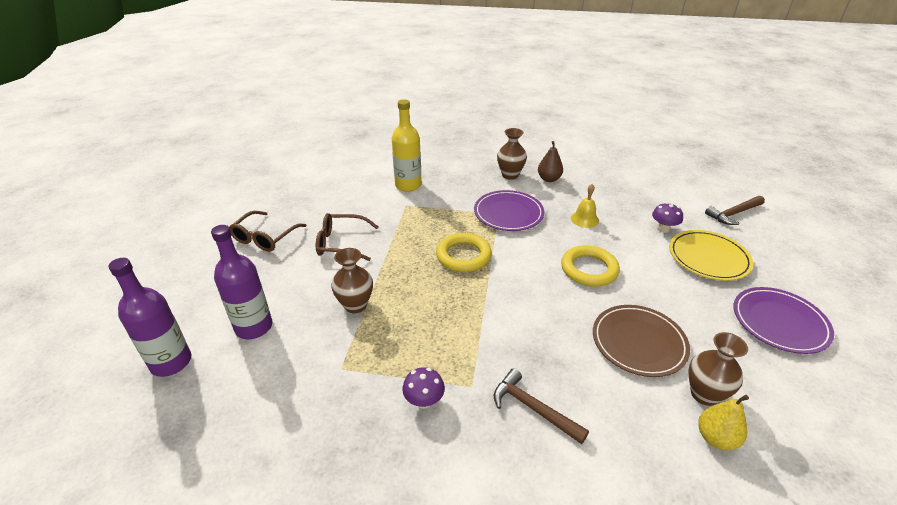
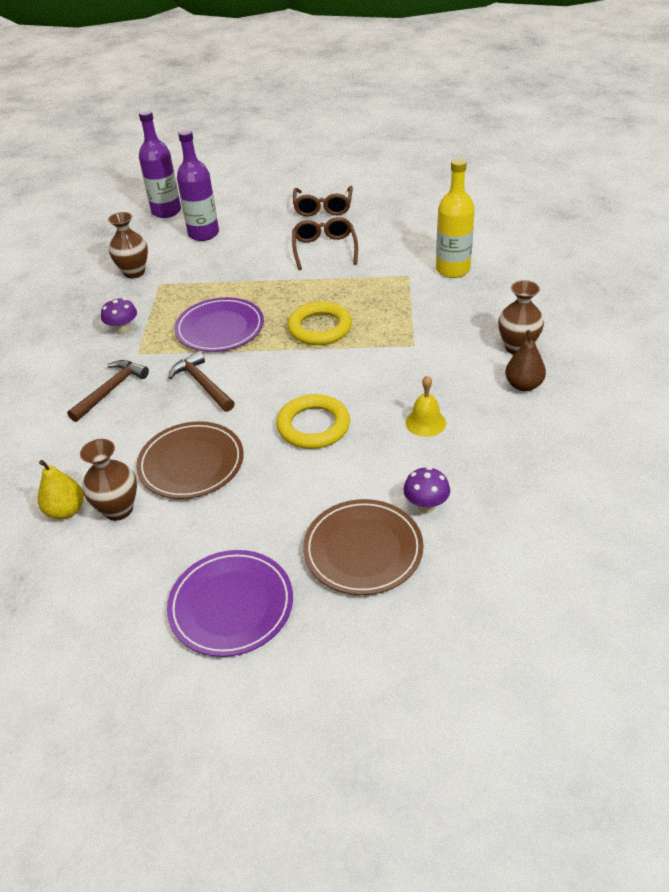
camera: 85 degrees right, 5 degrees up
(265, 238) = (323, 207): brown glasses -> brown glasses turned 105 degrees counterclockwise
(355, 305) = (234, 275): brown vase -> brown vase (134, 272)
(508, 213) = (416, 353): purple plate -> purple plate (220, 328)
(708, 258) = (363, 550): yellow plate -> brown plate
(733, 214) = (502, 605): brown hammer -> brown hammer (203, 384)

